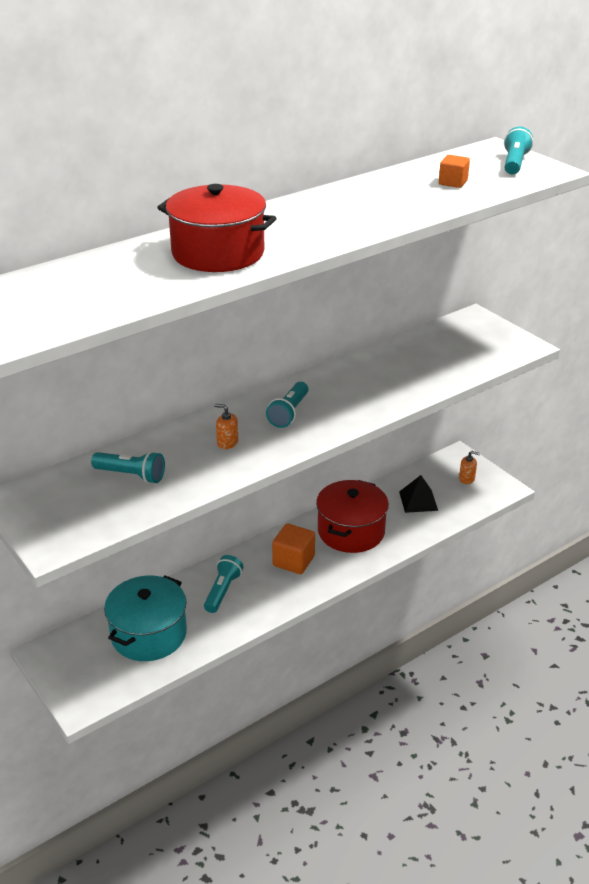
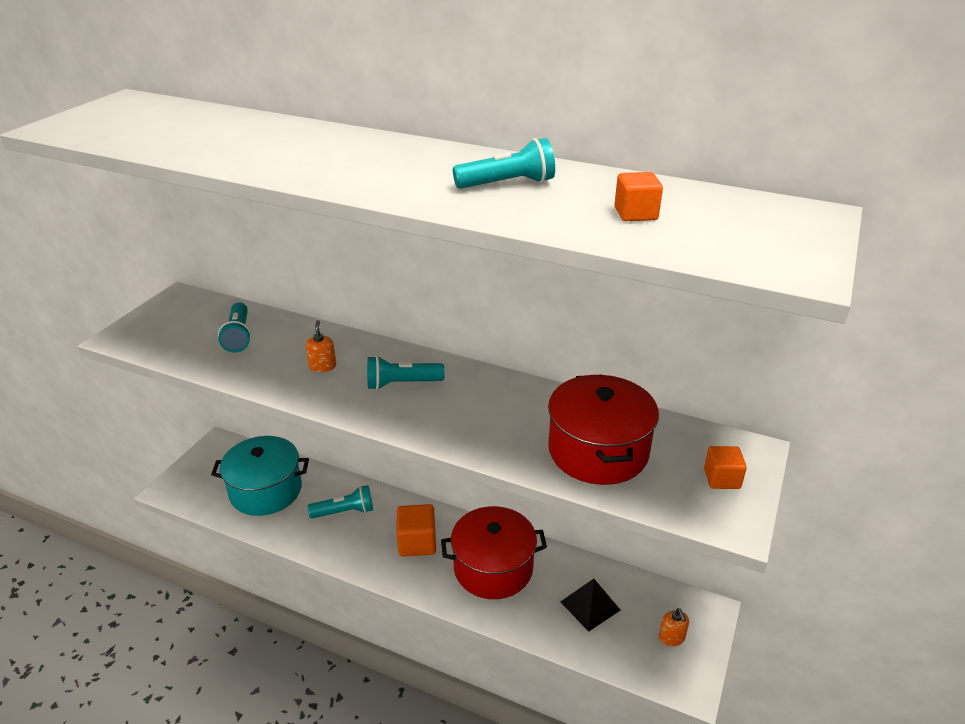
camera: 60 degrees right, 0 degrees up
(218, 253) = (282, 150): red pot -> red pot (598, 451)
(490, 335) = (722, 479): none -> orange cube
(514, 163) = (778, 238): turquoise flashlight -> turquoise flashlight (507, 184)

